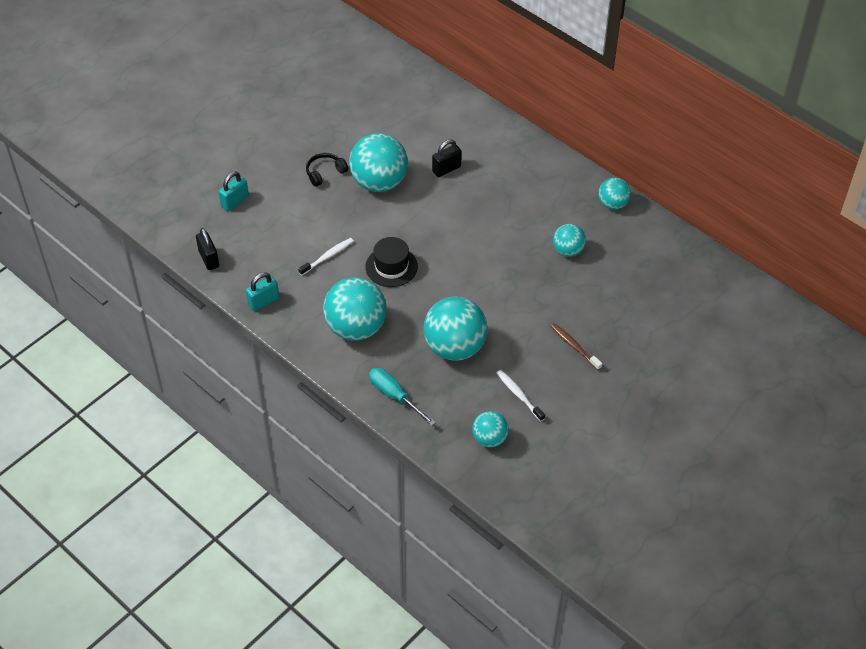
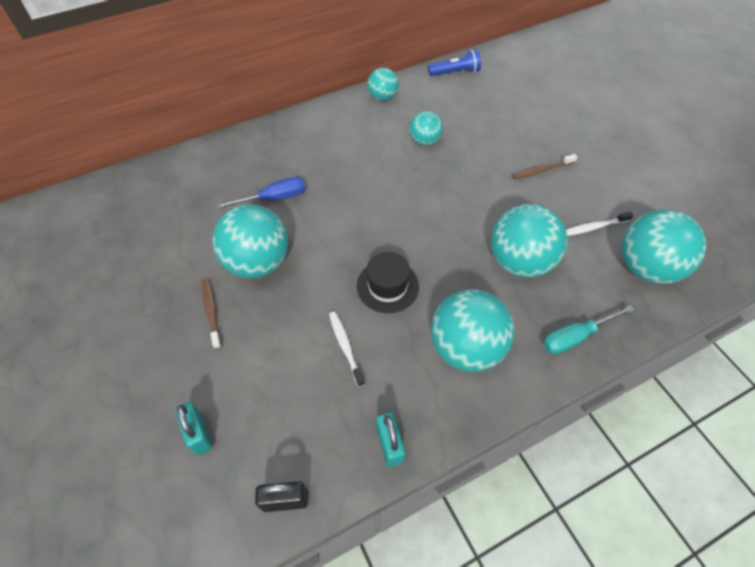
camera: 70 degrees left, 5 degrees up
(325, 173) = (211, 312): black headphones -> brown toothbrush
(446, 169) = (273, 198): black padlock -> blue screwdriver
(489, 439) = (646, 267): turquoise ball -> turquoise ball, size x1.83
(684, 251) = (455, 72): none -> blue flashlight

